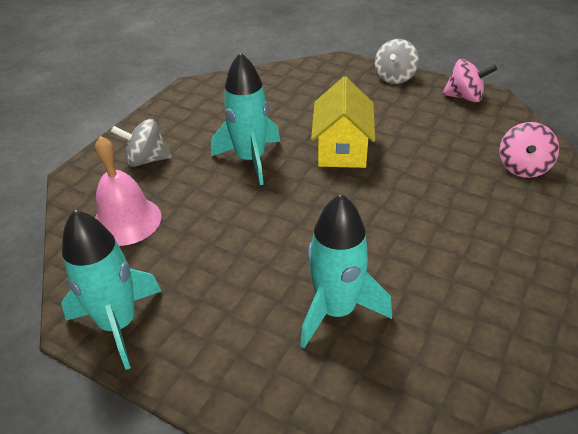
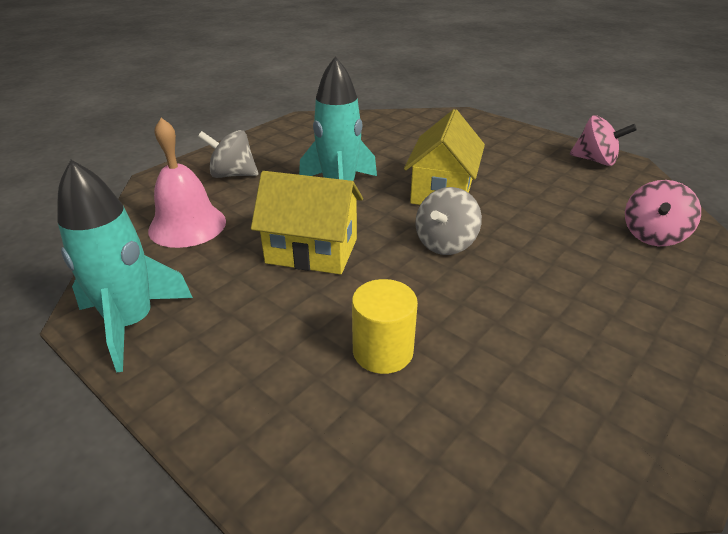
camera: 10 degrees right, 5 degrees down
(248, 228) = (312, 251): none -> yellow house
(336, 310) = (383, 351): turquoise rocket -> yellow cylinder
(394, 78) = (519, 134): grey spinning top -> grey spinning top (445, 243)

